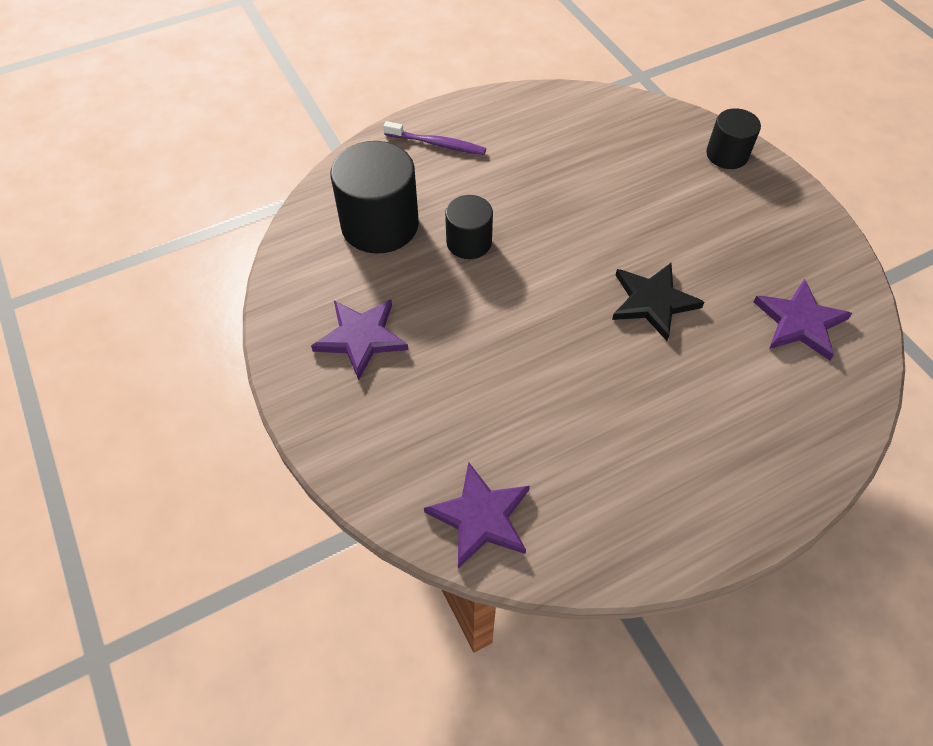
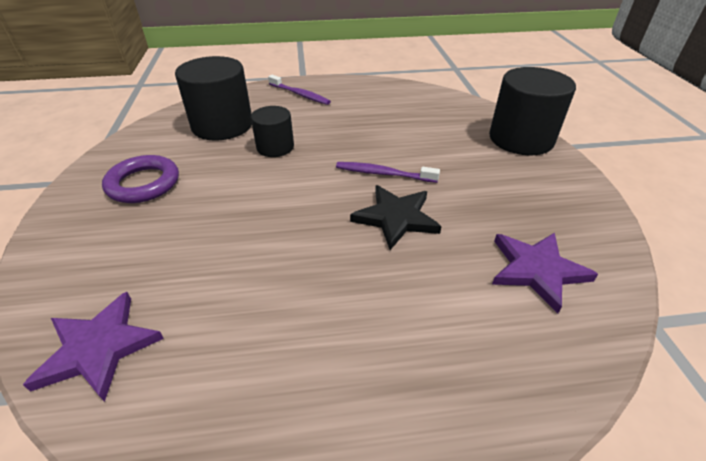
camera: 20 degrees right, 15 degrees down
(361, 337) = (143, 184): purple star -> purple ring
(610, 247) = (383, 174): none -> purple toothbrush
(727, 155) = (521, 139): black cylinder -> black cylinder, size x1.73

